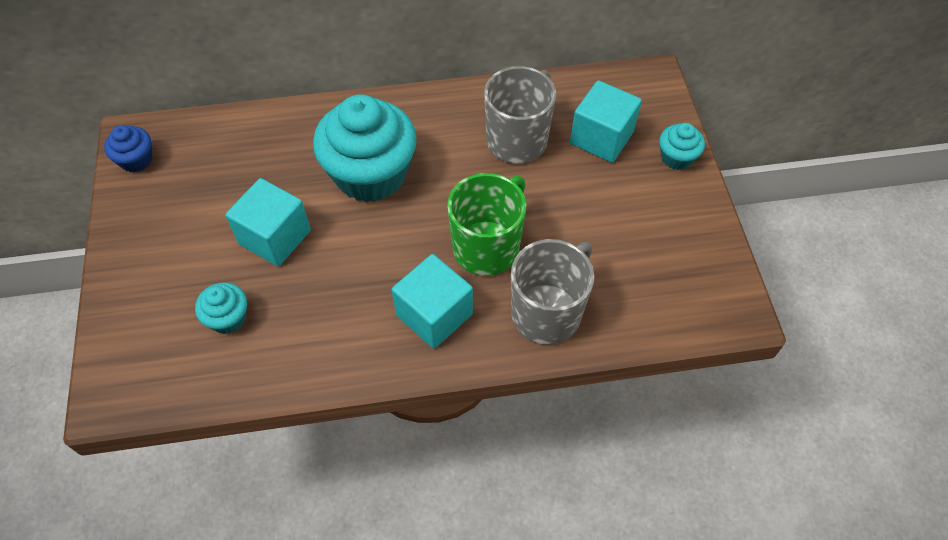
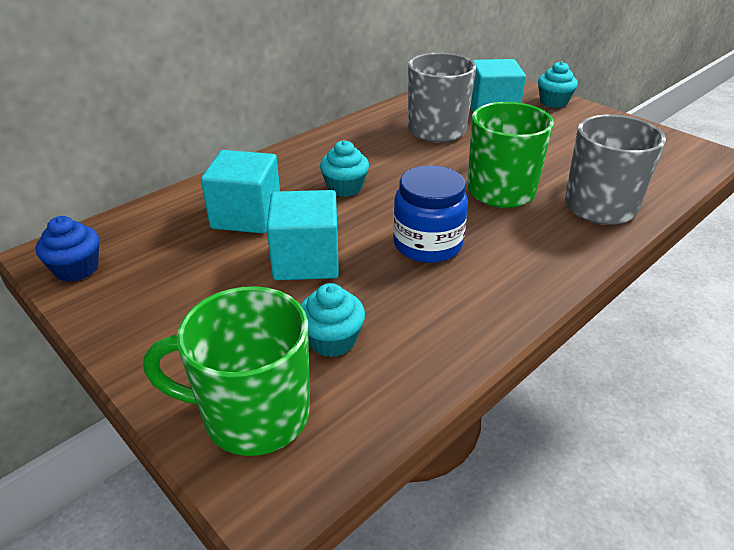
camera: 35 degrees left, 20 degrees down
(140, 344) = (253, 414): none -> green mug
(369, 272) = (427, 244): none -> blue jar
(370, 174) = (345, 188): turquoise cupcake -> turquoise cupcake, size x0.46
(434, 315) = (520, 245): turquoise cube -> turquoise cube (246, 216)

